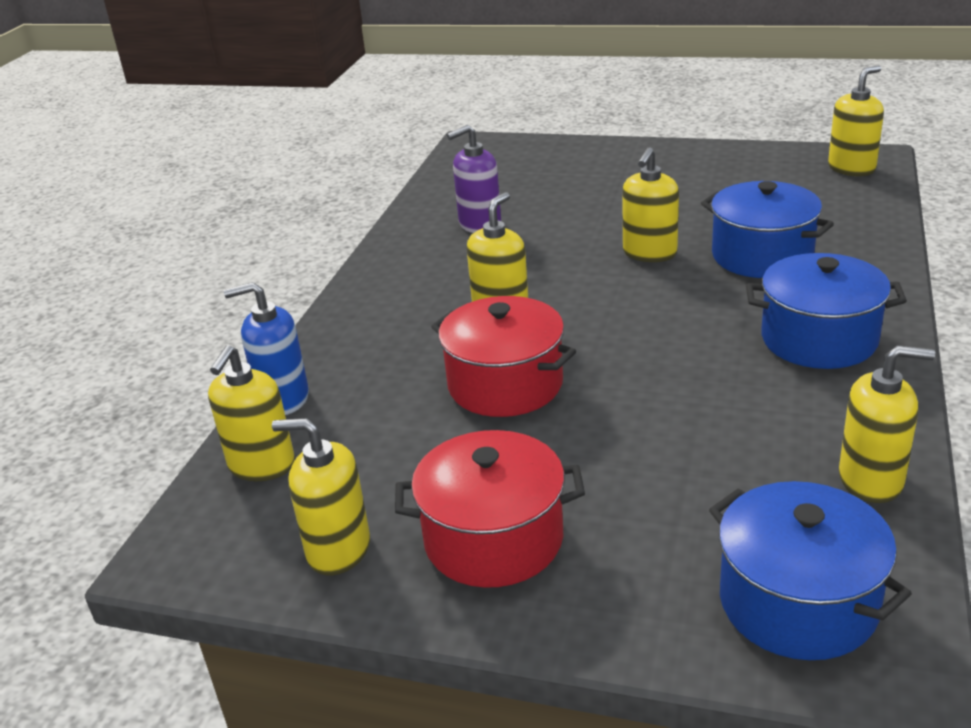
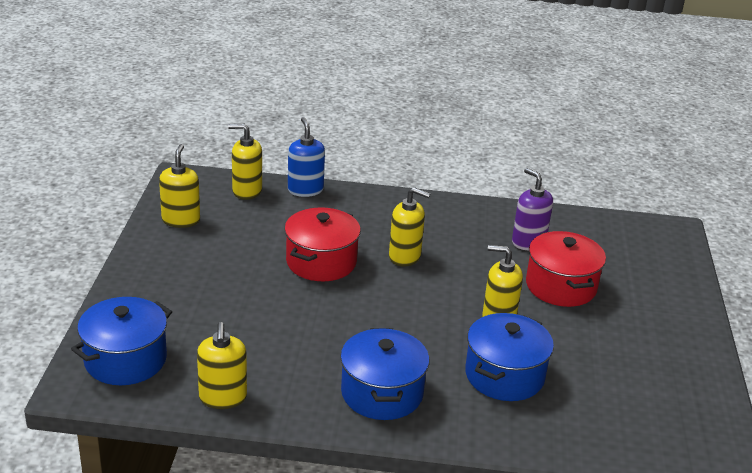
camera: 75 degrees right, 0 degrees up
(494, 539) = (184, 264): red pot -> red pot (561, 286)
(851, 168) = (695, 445): yellow soap dispenser -> none

